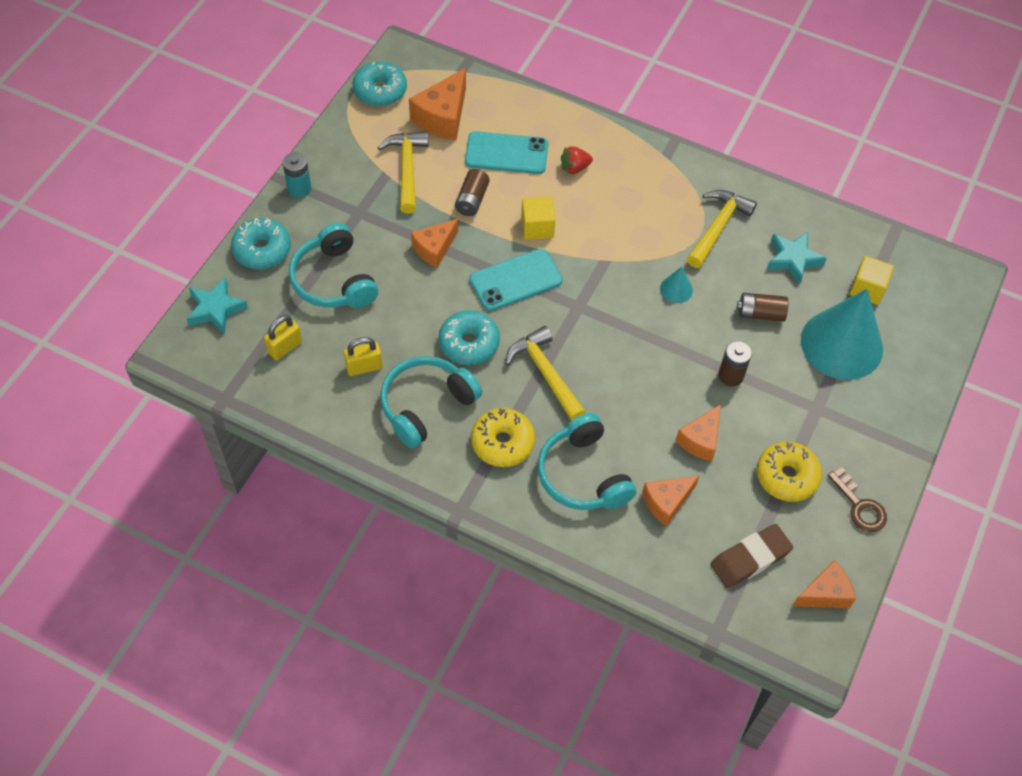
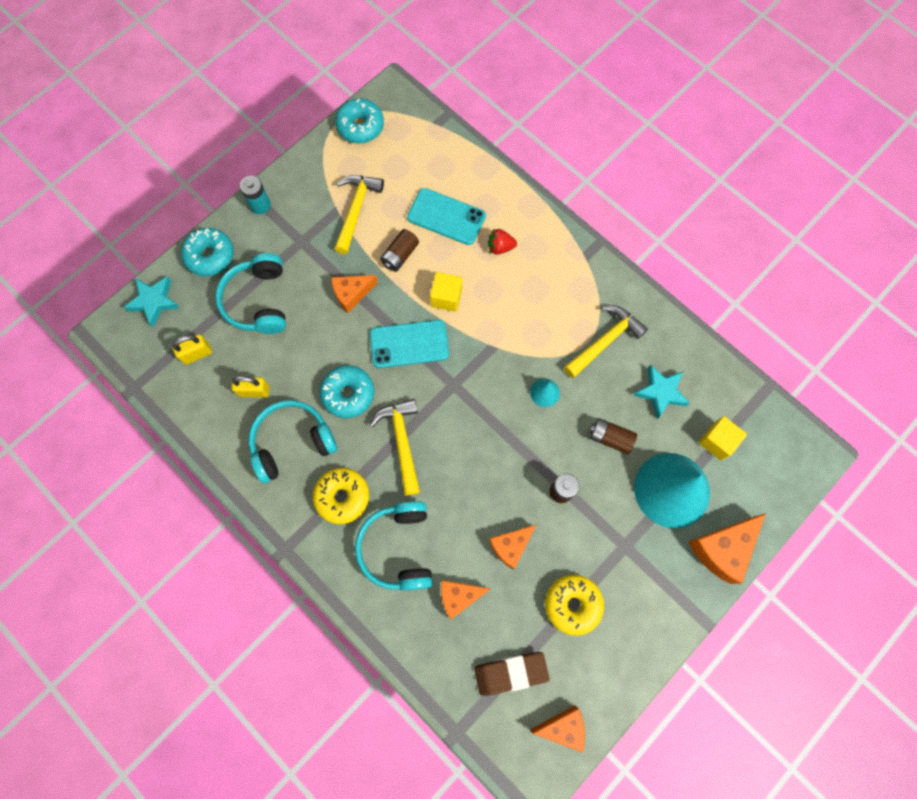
camera: 20 degrees right, 15 degrees up
(443, 117) = (404, 166): orange cheese -> orange cheese (722, 548)
(859, 506) = (626, 653): brown key -> none

